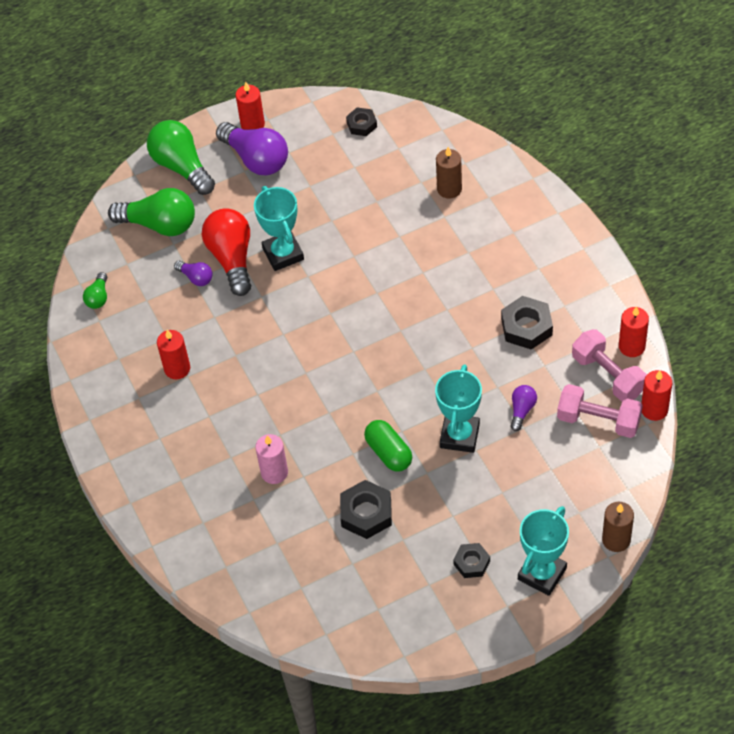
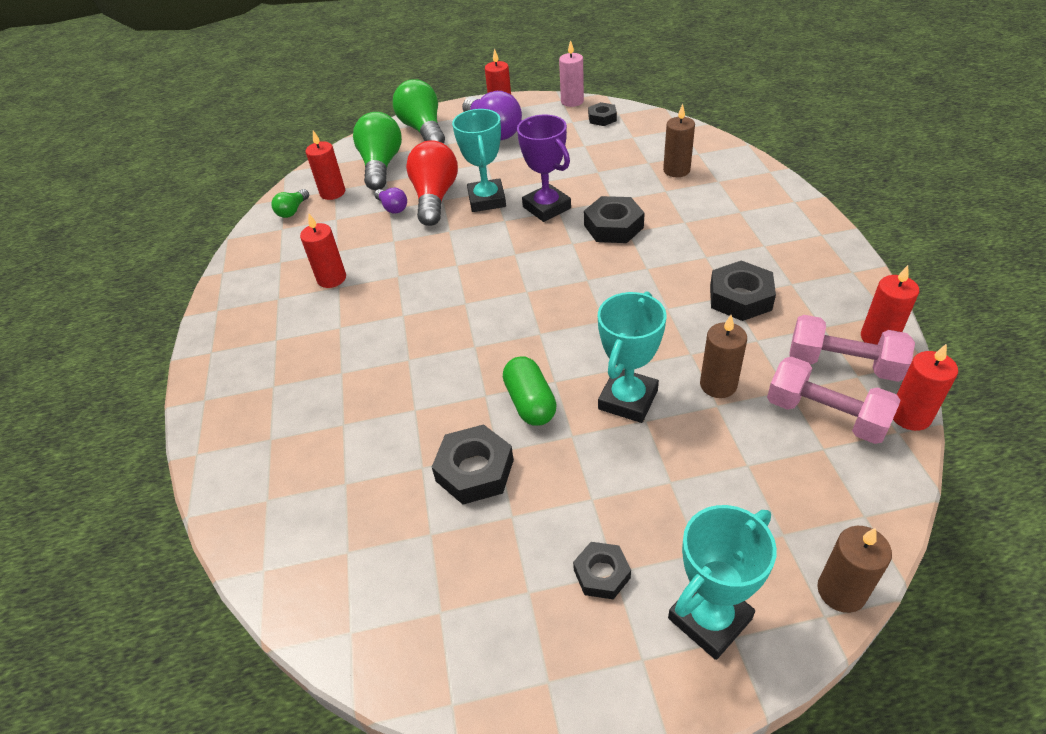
camera: 15 degrees right, 10 degrees down
(127, 268) = (332, 193): none -> red candle
(159, 224) = (381, 166): green light bulb -> green light bulb turned 120 degrees counterclockwise
(274, 472) = (382, 399): pink candle -> pink candle (572, 101)
(342, 254) = (546, 207): none -> purple trophy
(408, 267) = (613, 226): none -> black nut
(522, 410) = (718, 385): purple light bulb -> brown candle
(608, 375) = (843, 364): pink dumbbell -> pink dumbbell turned 45 degrees counterclockwise

